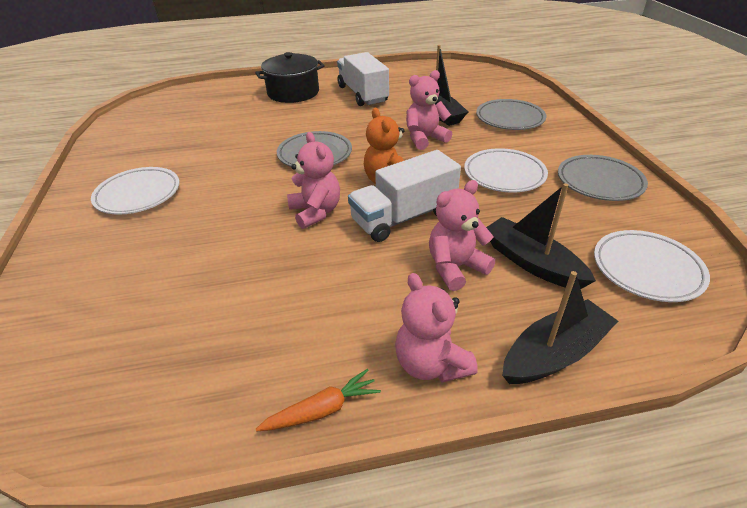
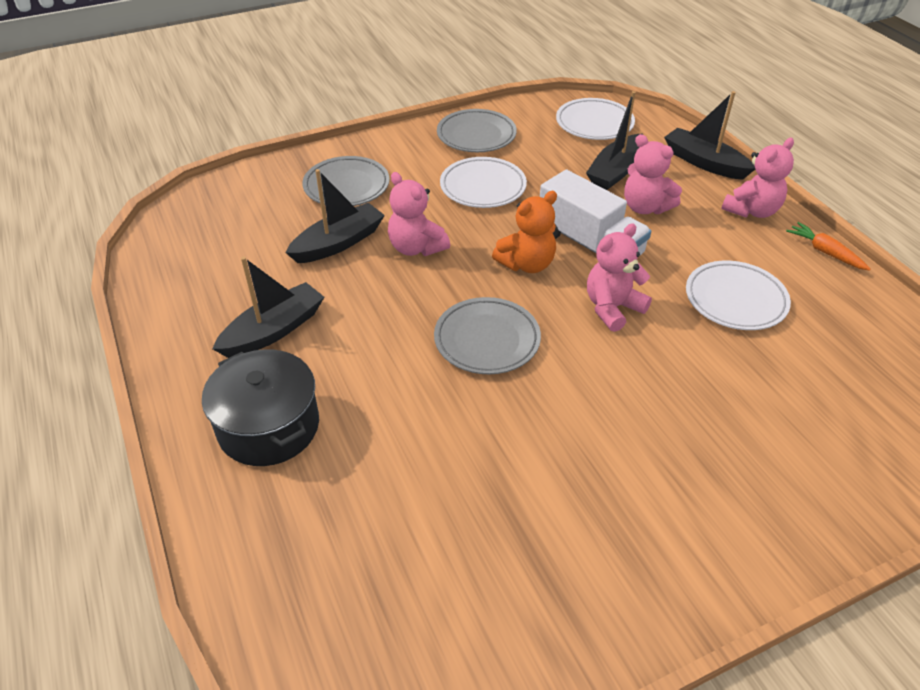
camera: 105 degrees left, 5 degrees up
(138, 195) = (663, 503): white plate -> white plate (735, 300)
(362, 94) = (274, 330): white truck -> black boat

